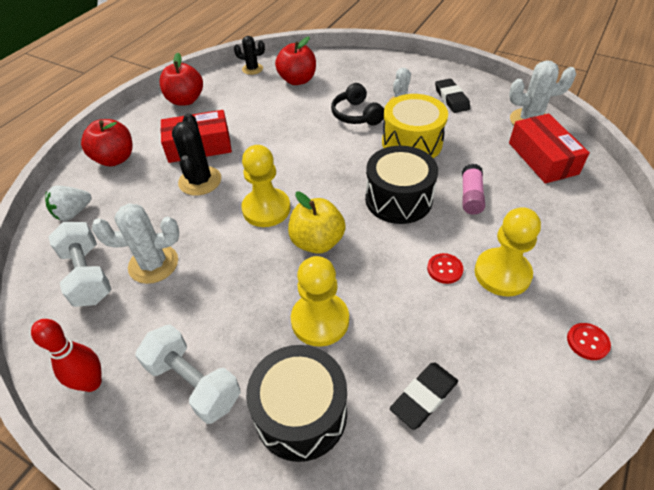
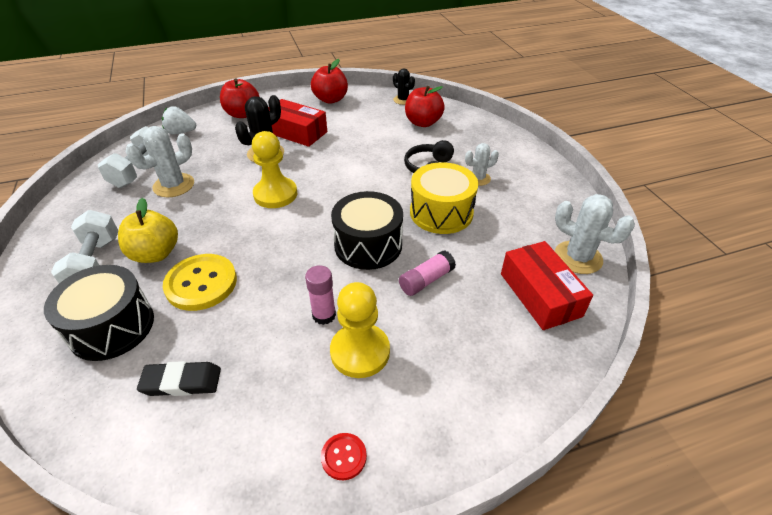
camera: 40 degrees right, 5 degrees down
(92, 383) = (62, 226): red bowling pin -> none
(153, 264) = (174, 185): white cactus -> white cactus turned 75 degrees counterclockwise
(317, 242) = (273, 235): yellow apple -> yellow apple (155, 254)
(320, 320) = (201, 283): yellow pawn -> yellow button
(444, 269) = (324, 315): red button -> pink glue stick
(451, 98) = (529, 199): black eraser -> none
(542, 158) = (540, 294): red box -> red box turned 45 degrees counterclockwise

